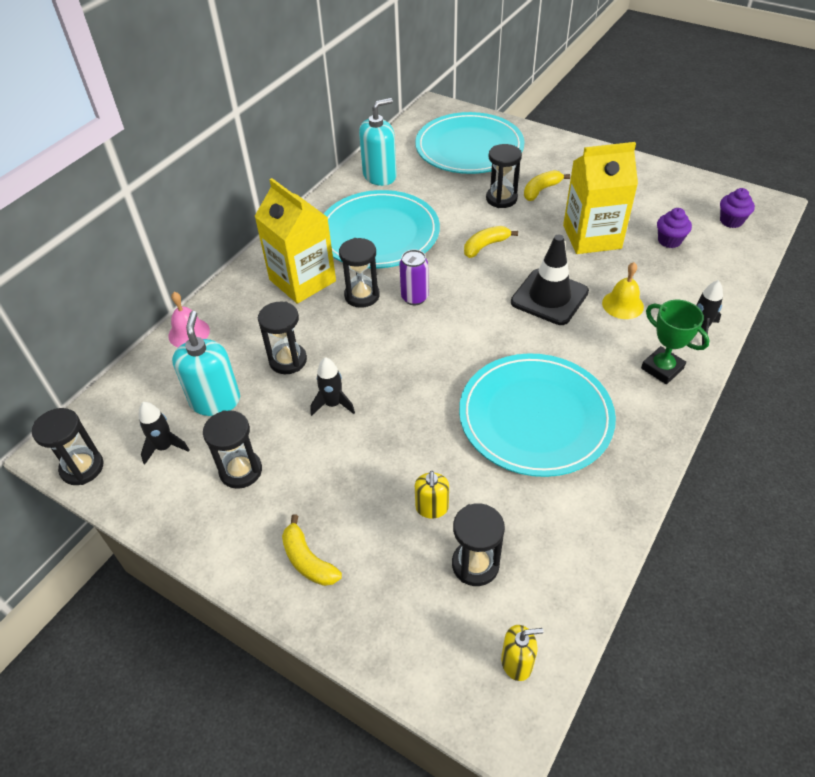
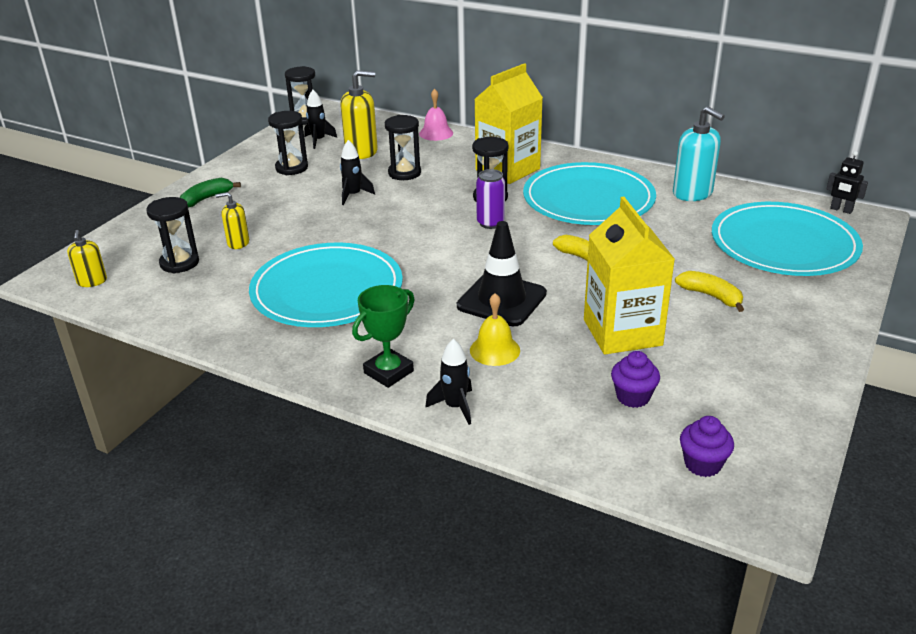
camera: 85 degrees right, 15 degrees down
(215, 401) = (361, 151): turquoise soap dispenser -> yellow soap dispenser
(308, 560) = (207, 199): yellow banana -> green banana
(421, 115) = (841, 210): none -> black robot
(501, 199) = (680, 268): black hourglass -> none

